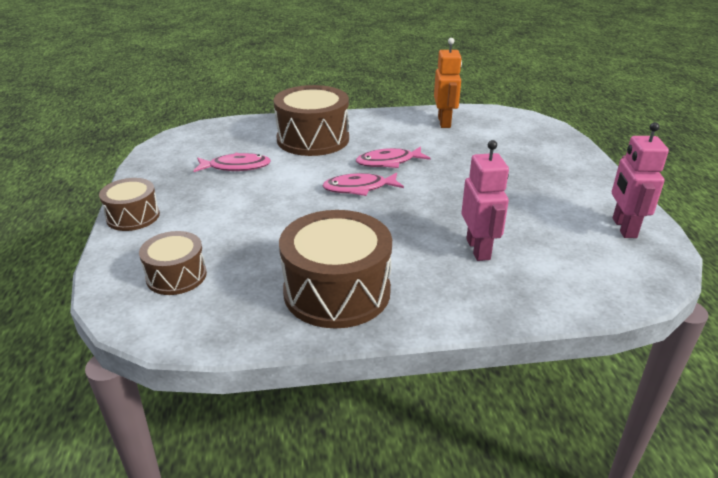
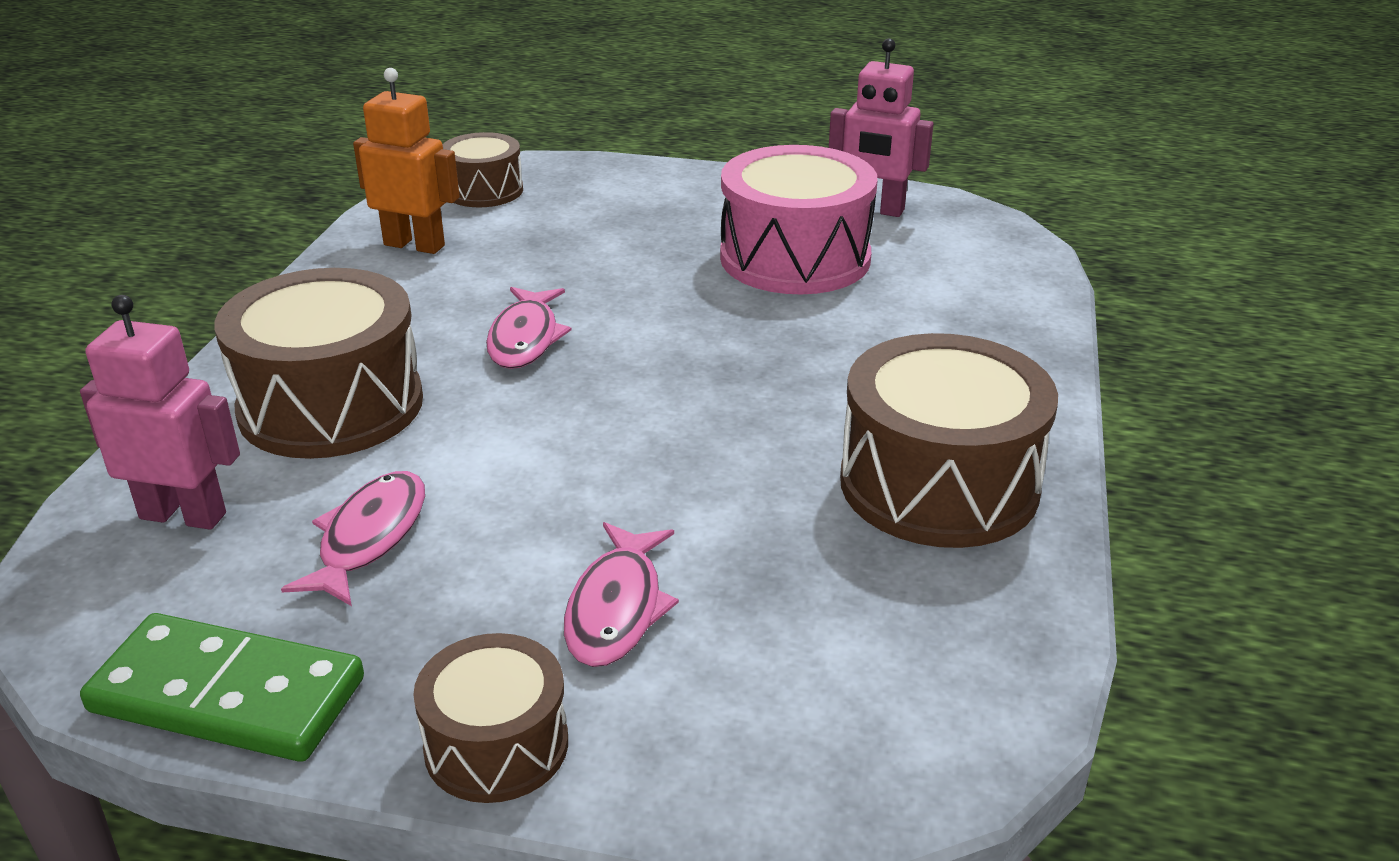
camera: 70 degrees left, 0 degrees up
(150, 167) = (228, 694): none -> green domino
(176, 276) = (808, 683): brown drum -> brown drum (484, 190)
(359, 188) = (603, 392): pink fish -> pink fish (617, 608)
(478, 249) = (875, 327): pink robot -> pink robot (183, 515)
(532, 212) = (795, 258): none -> pink drum

